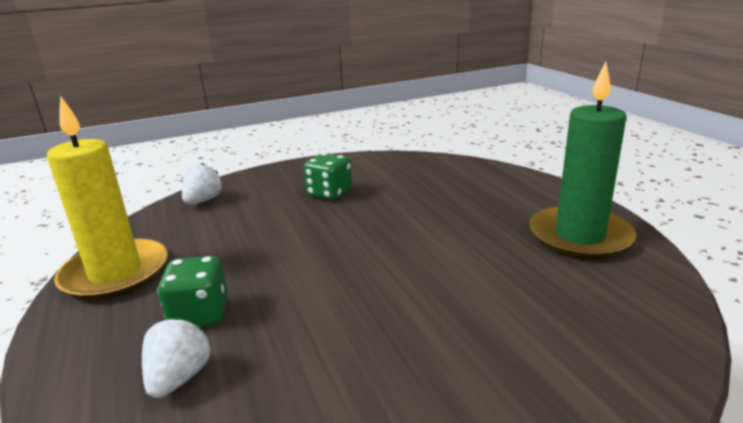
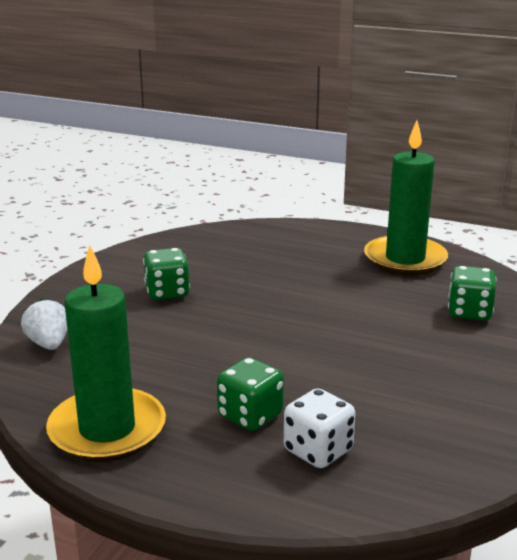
camera: 45 degrees left, 0 degrees up
(115, 273) = (107, 430): yellow candle -> green candle
(179, 378) = (318, 451): white strawberry -> white dice
(565, 320) = (469, 312): none -> green dice

